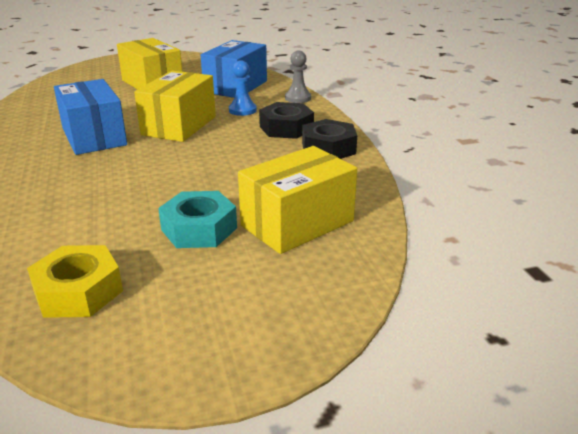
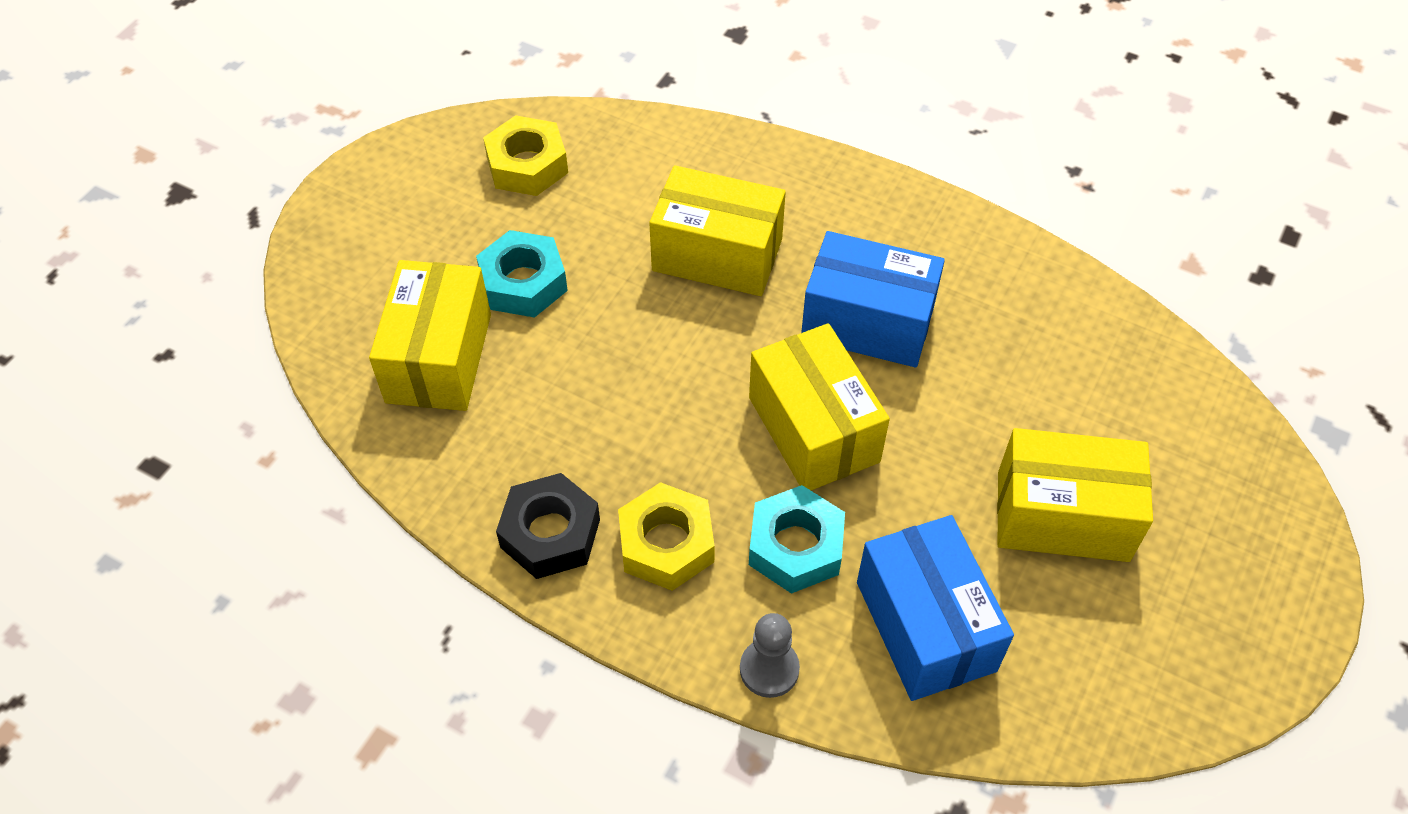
camera: 135 degrees right, 25 degrees up
(91, 185) = (717, 255): none -> yellow box
(242, 110) = (795, 546): blue pawn -> turquoise nut
(286, 128) = (666, 544): black nut -> yellow nut

